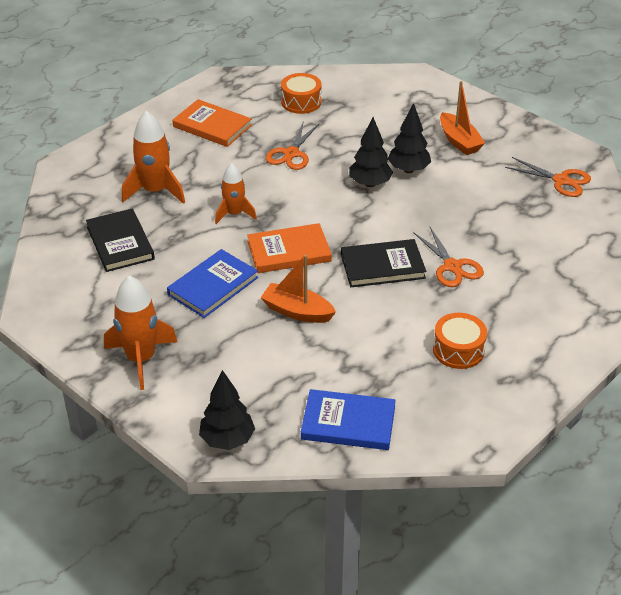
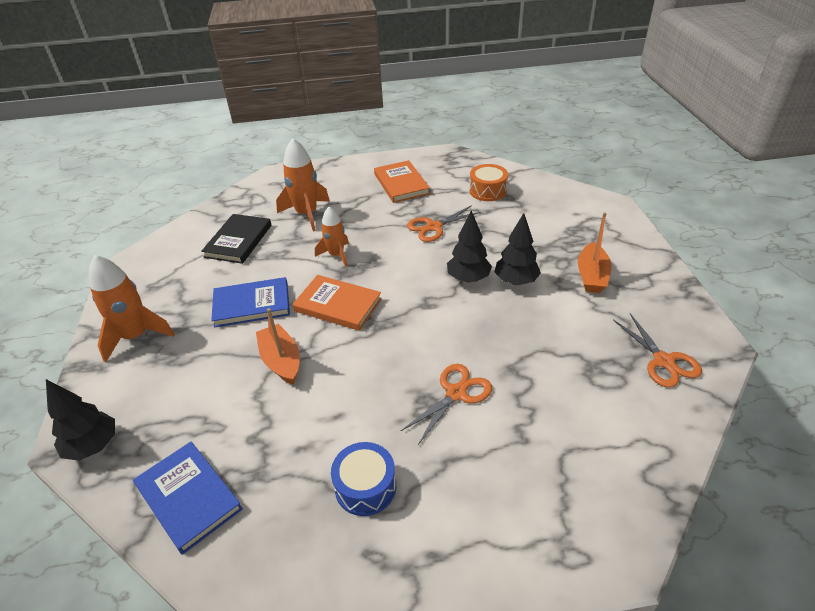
camera: 40 degrees right, 0 degrees up
(382, 266) = (395, 358): black book -> none
(452, 266) = (456, 393): orange scissors -> orange scissors turned 150 degrees counterclockwise
(458, 350) = (365, 487): orange drum -> blue drum

